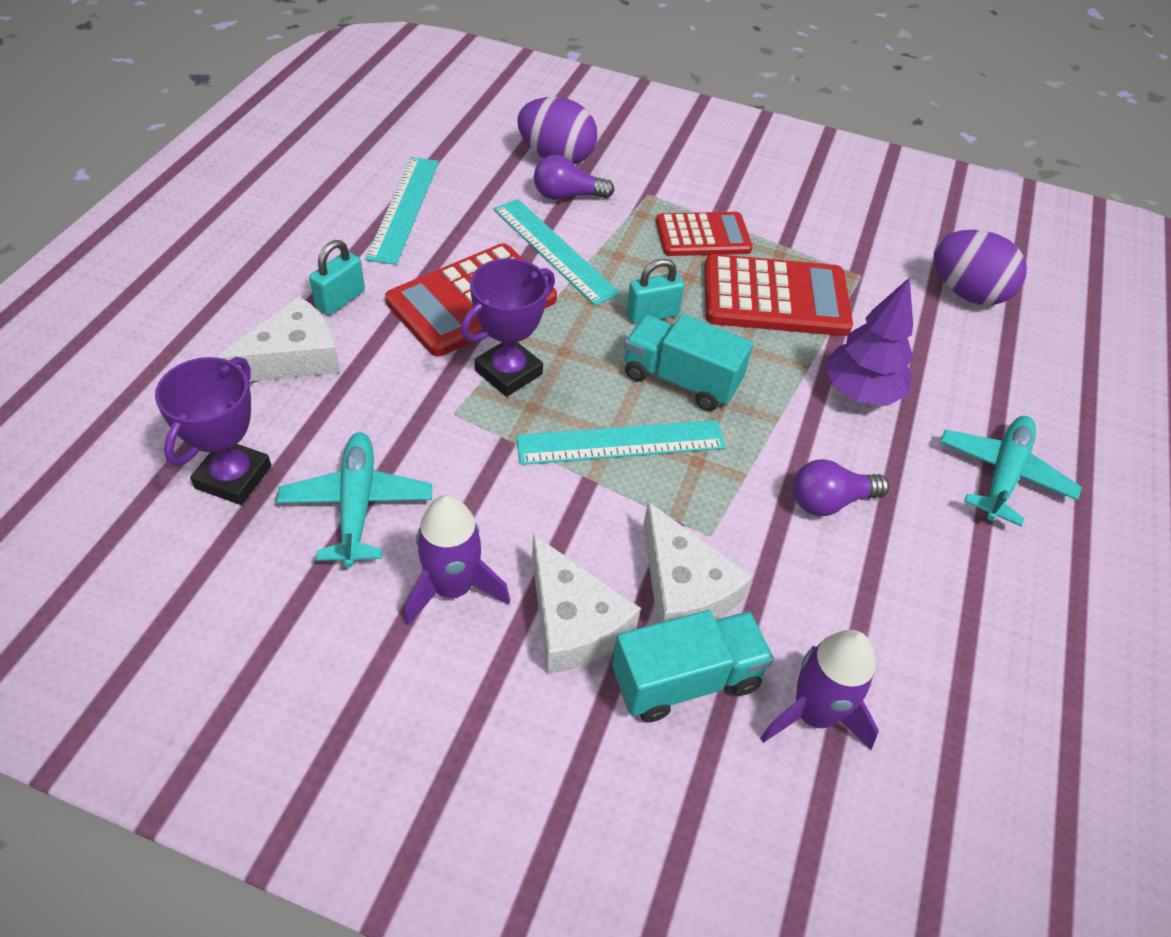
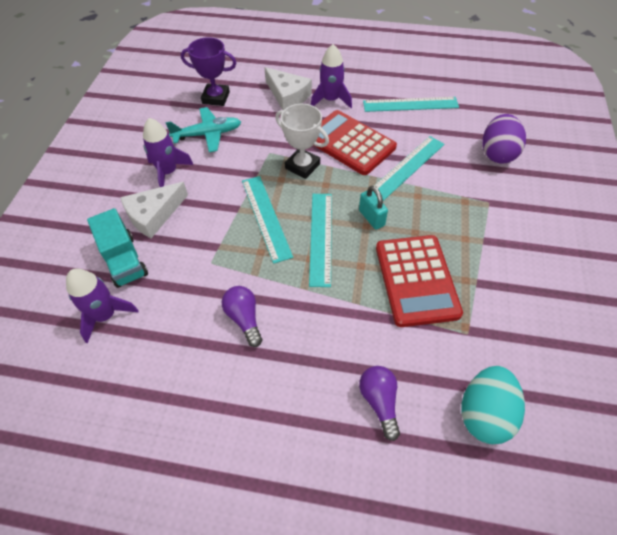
camera: 85 degrees right, 5 degrees up
(340, 299) = (331, 100): turquoise padlock -> purple rocket
(508, 372) = (302, 166): purple trophy -> white trophy
(567, 195) = (462, 164): purple light bulb -> purple light bulb (379, 402)
(680, 380) = (321, 237): turquoise truck -> turquoise ruler
(683, 587) = (176, 254): white cheese -> none
(703, 236) = (460, 235): red calculator -> none
(860, 392) = (342, 334): purple tree -> none
(966, 293) = (484, 413): purple egg -> turquoise egg
(1003, 475) = (289, 428): turquoise plane -> none

